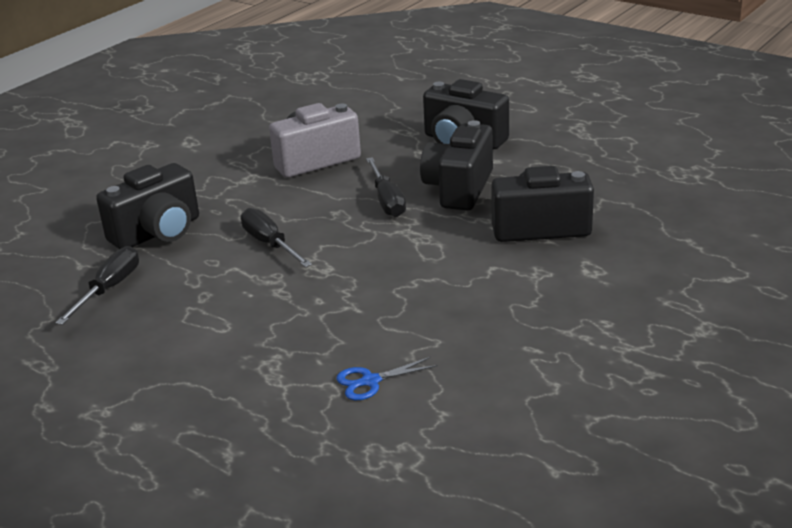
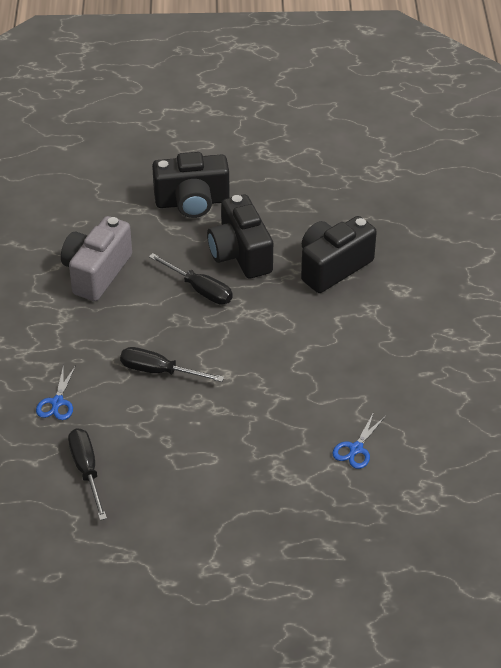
camera: 40 degrees left, 15 degrees up
(158, 232) = (57, 402): black camera -> blue scissors

